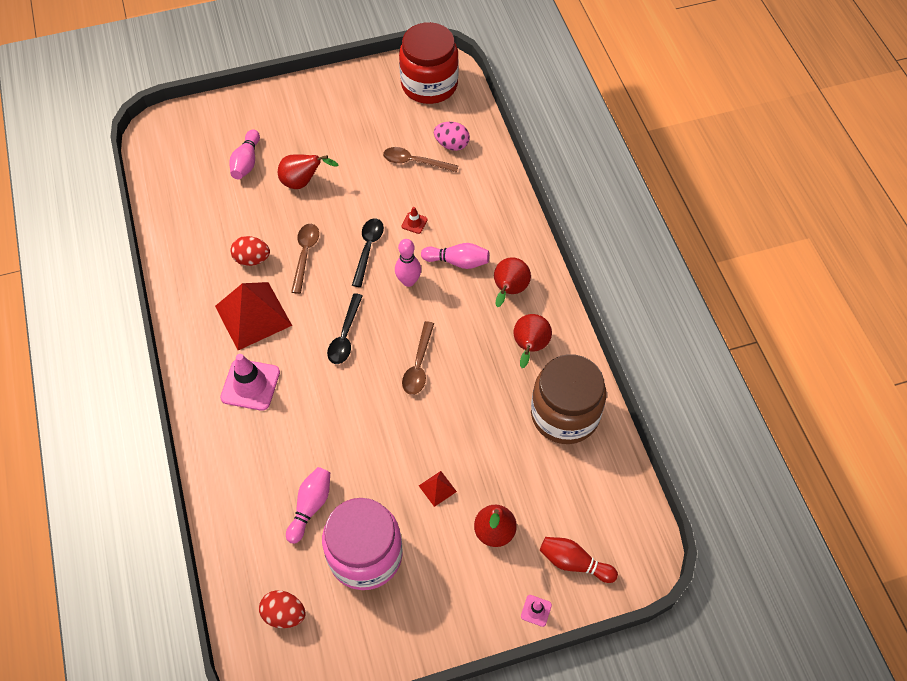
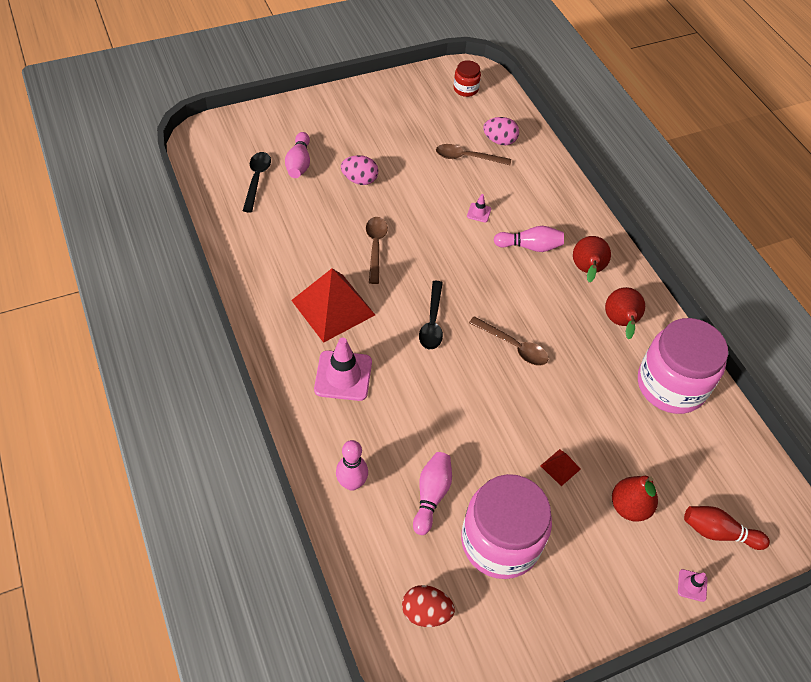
camera: 10 degrees left, 5 degrees down
(252, 259) = (322, 253): red egg -> none
(303, 182) = (359, 180): red pear -> pink egg
(368, 249) = (438, 239): black spoon -> black spoon (257, 179)
(408, 281) = (485, 267): pink bowling pin -> pink bowling pin (352, 483)
(414, 223) = (479, 212): red traffic cone -> pink traffic cone
(418, 365) = (513, 346): brown spoon -> brown spoon turned 60 degrees counterclockwise
(429, 84) = (465, 89): red jar -> red jar, size x0.46
(564, 414) = (671, 385): brown jar -> pink jar

